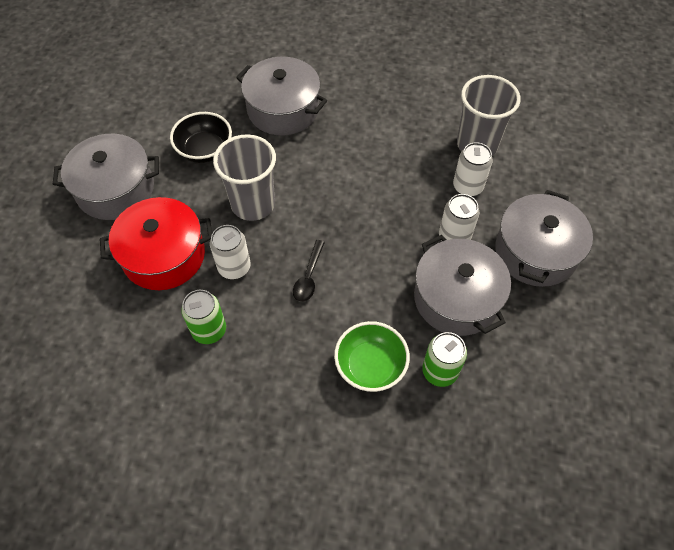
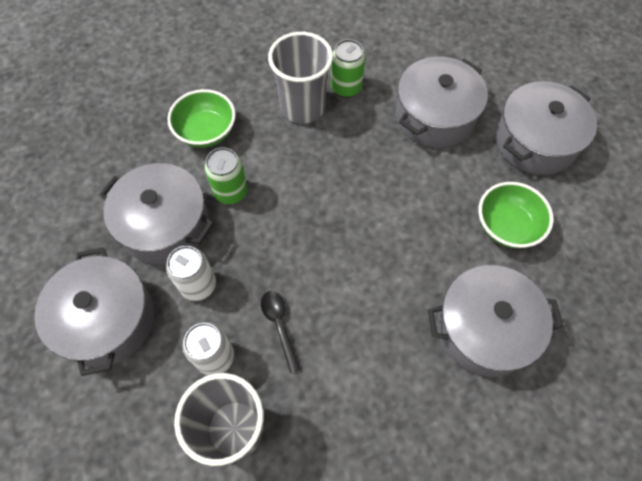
camera: 145 degrees right, 5 degrees up
(164, 255) = (435, 116): red pot -> grey pot
(205, 150) = (506, 226): black bowl -> green bowl
(234, 267) = (372, 140): white can -> none
(253, 204) = (409, 201): grey cup -> grey cup (302, 107)
(309, 276) = (305, 168): black spoon -> black spoon (279, 326)
(439, 371) = (149, 158): green can -> green can (231, 192)

